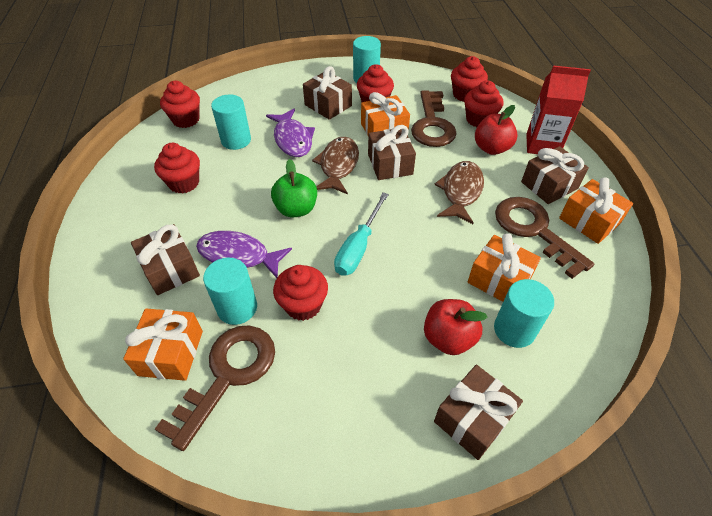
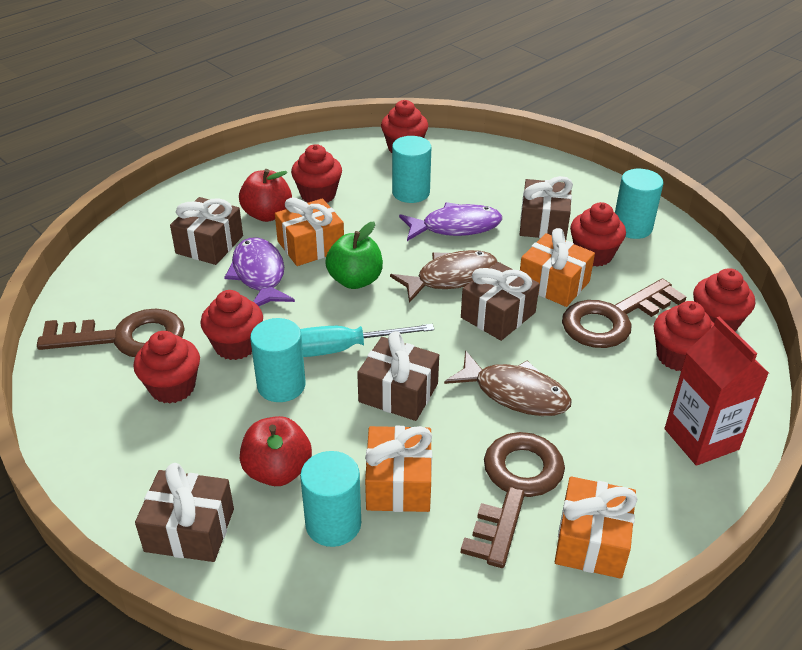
camera: 55 degrees right, 10 degrees down
(171, 353) = (124, 293): orange gift -> orange gift (310, 246)
(237, 308) = (199, 306): turquoise cylinder -> turquoise cylinder (281, 385)
(292, 139) = (455, 227): purple fish -> purple fish turned 135 degrees counterclockwise
(316, 366) = (172, 387): none -> red cupcake
(460, 191) = (515, 393): brown fish -> brown fish turned 45 degrees clockwise
(491, 148) = (631, 390): red apple -> red apple (267, 214)
(549, 185) = (621, 475): brown gift -> brown gift (398, 393)

